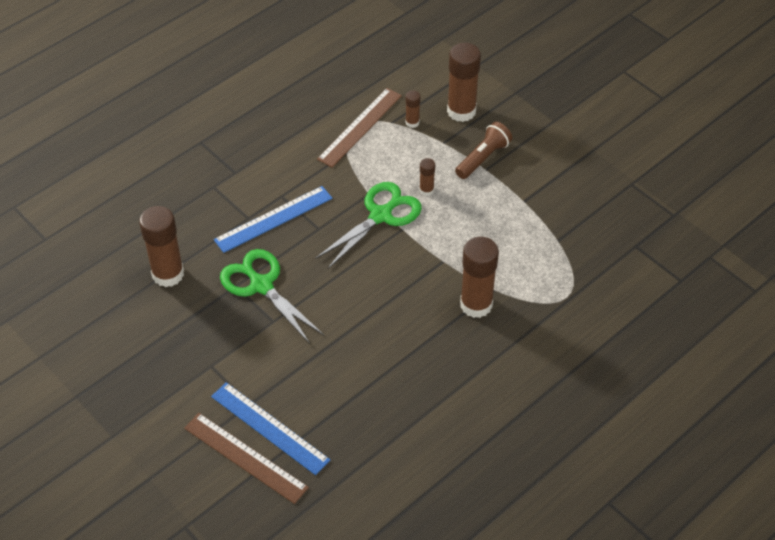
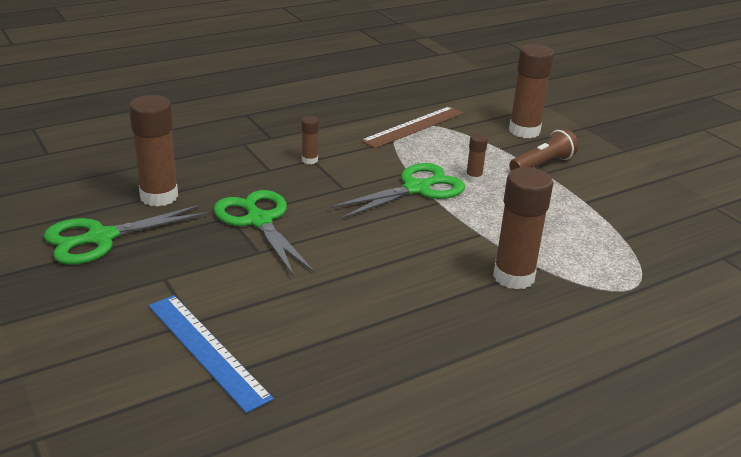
camera: 10 degrees right, 20 degrees down
(142, 333) = (101, 238): none -> green scissors
(245, 457) = (159, 375): brown ruler -> none
(273, 219) = (296, 174): blue ruler -> none
(412, 122) = (470, 131): brown glue stick -> brown glue stick (309, 160)

